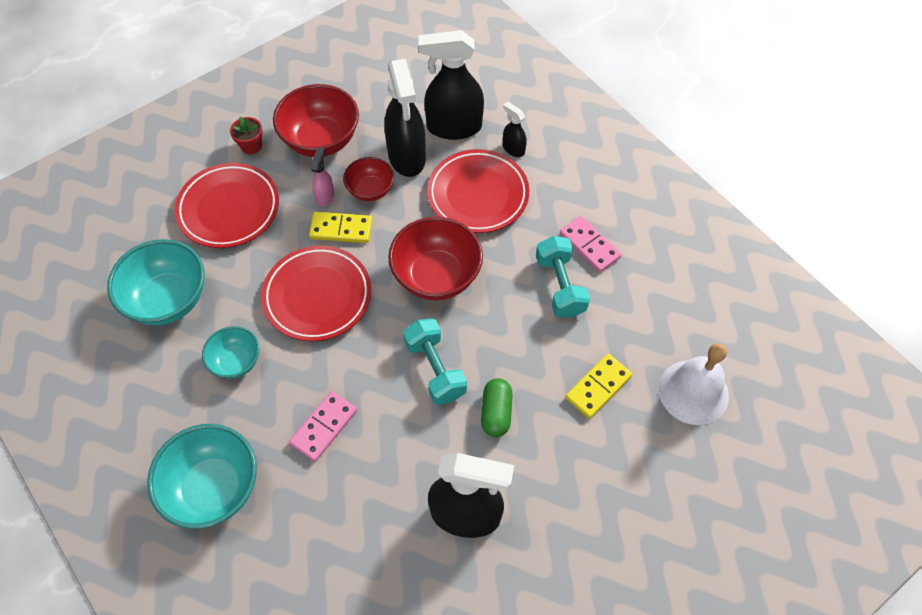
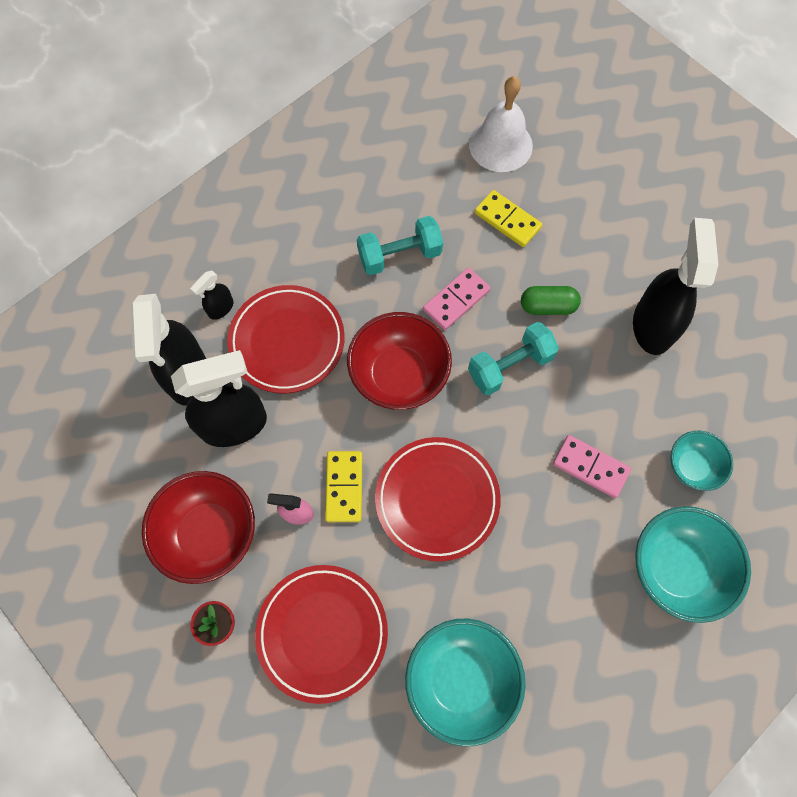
camera: 95 degrees left, 10 degrees up
(236, 362) = (530, 576): turquoise bowl -> turquoise bowl (692, 466)
(370, 190) = (286, 461): red bowl -> none
(589, 245) = (348, 229): pink domino -> pink domino (456, 300)

